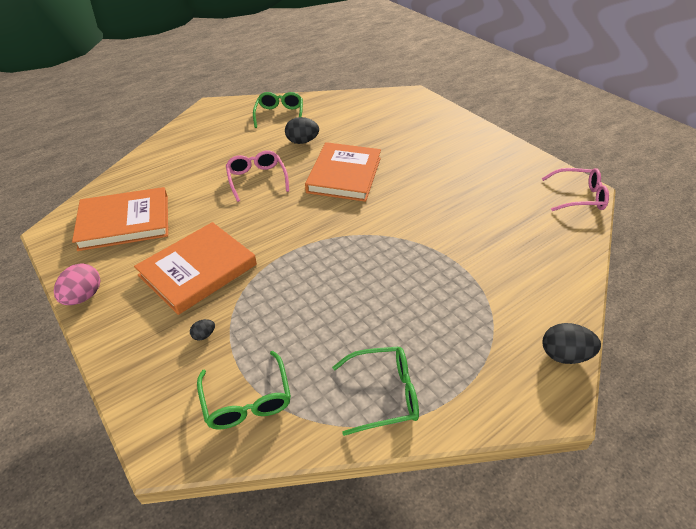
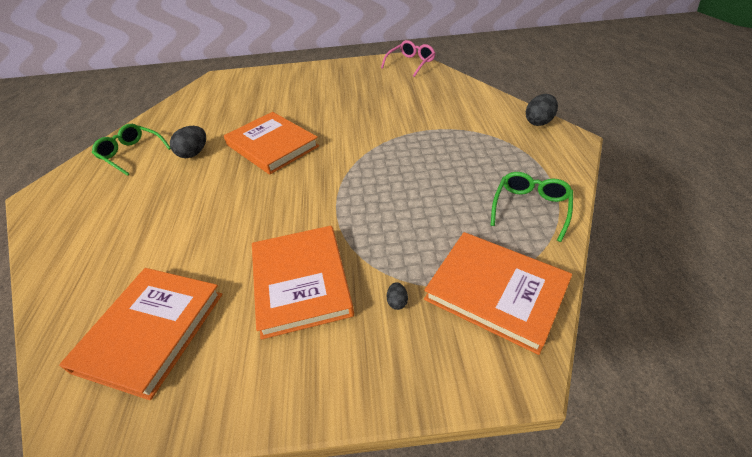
camera: 55 degrees left, 0 degrees up
(83, 296) = (247, 409): pink egg -> none
(247, 400) = (496, 292): green glasses -> orange book
(257, 179) = (211, 199): pink glasses -> none

